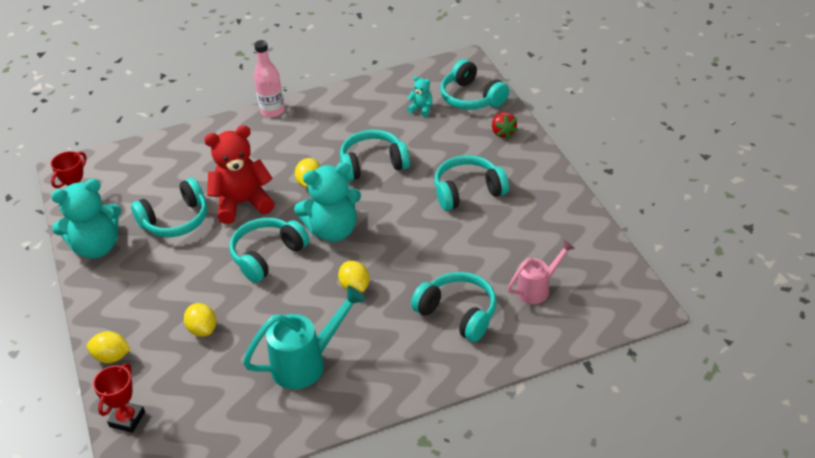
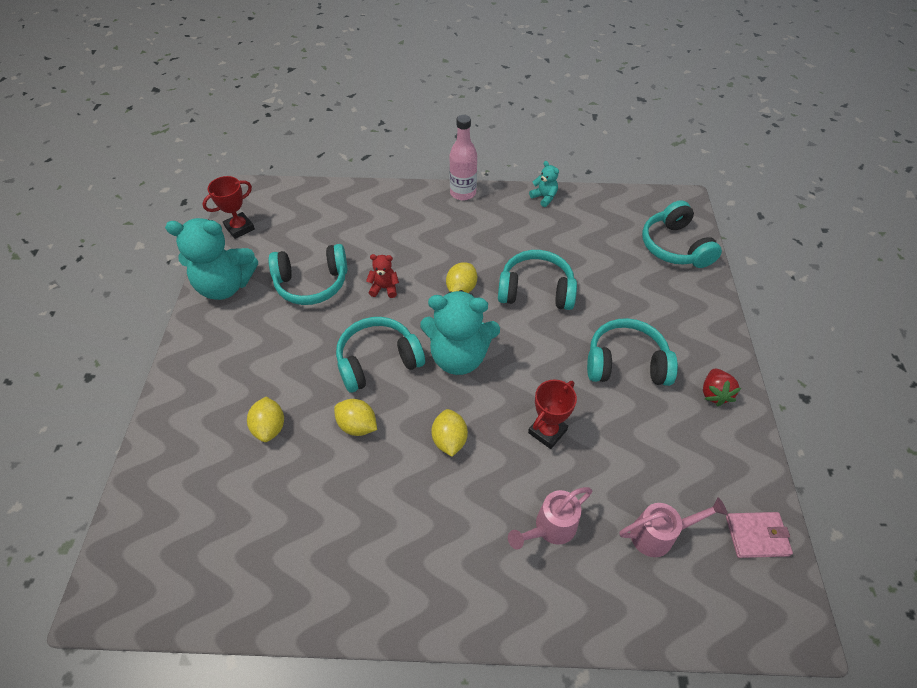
camera: 20 degrees right, 10 degrees up
(112, 357) = (168, 423): yellow lemon -> yellow lemon (357, 425)
(127, 419) = (139, 511): red trophy -> red trophy (547, 431)
(243, 203) = (384, 288): red teddy bear -> red teddy bear, size x0.45
(307, 363) = (352, 521): turquoise watering can -> none
(421, 109) = (615, 242): turquoise teddy bear -> turquoise teddy bear (544, 197)
(458, 313) = (549, 528): turquoise headphones -> pink watering can
(503, 133) = (694, 302): red strawberry -> red strawberry (714, 393)
(604, 265) = (756, 536): none -> pink wallet

